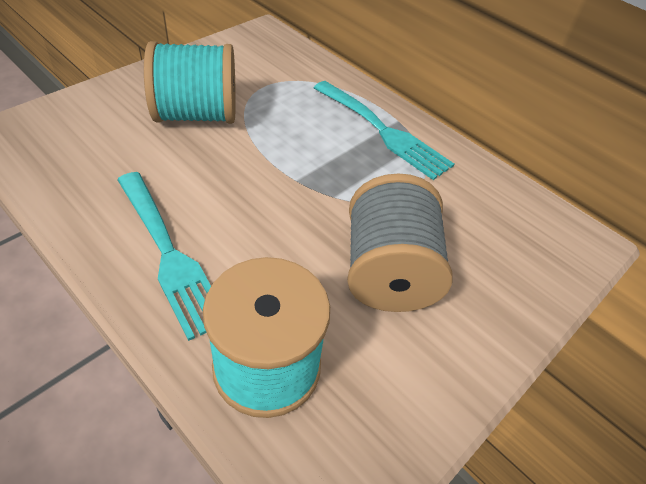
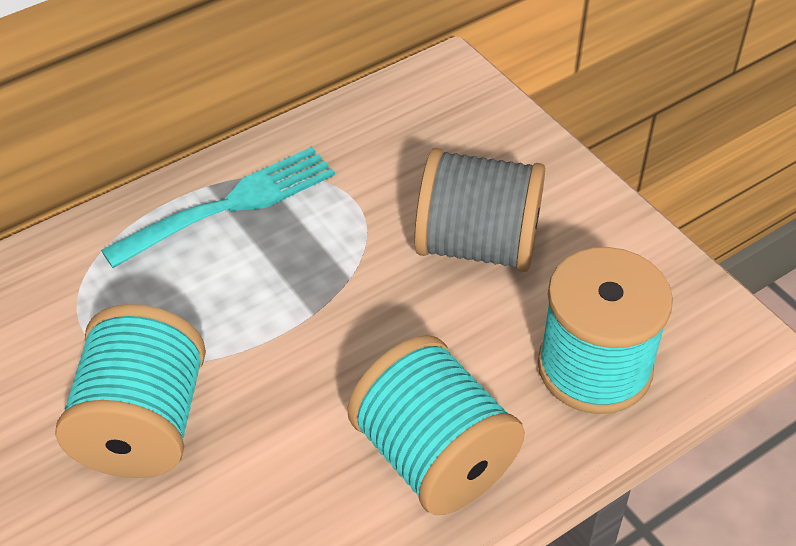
camera: 75 degrees left, 0 degrees up
(169, 255) = (433, 457): turquoise fork -> turquoise spool

